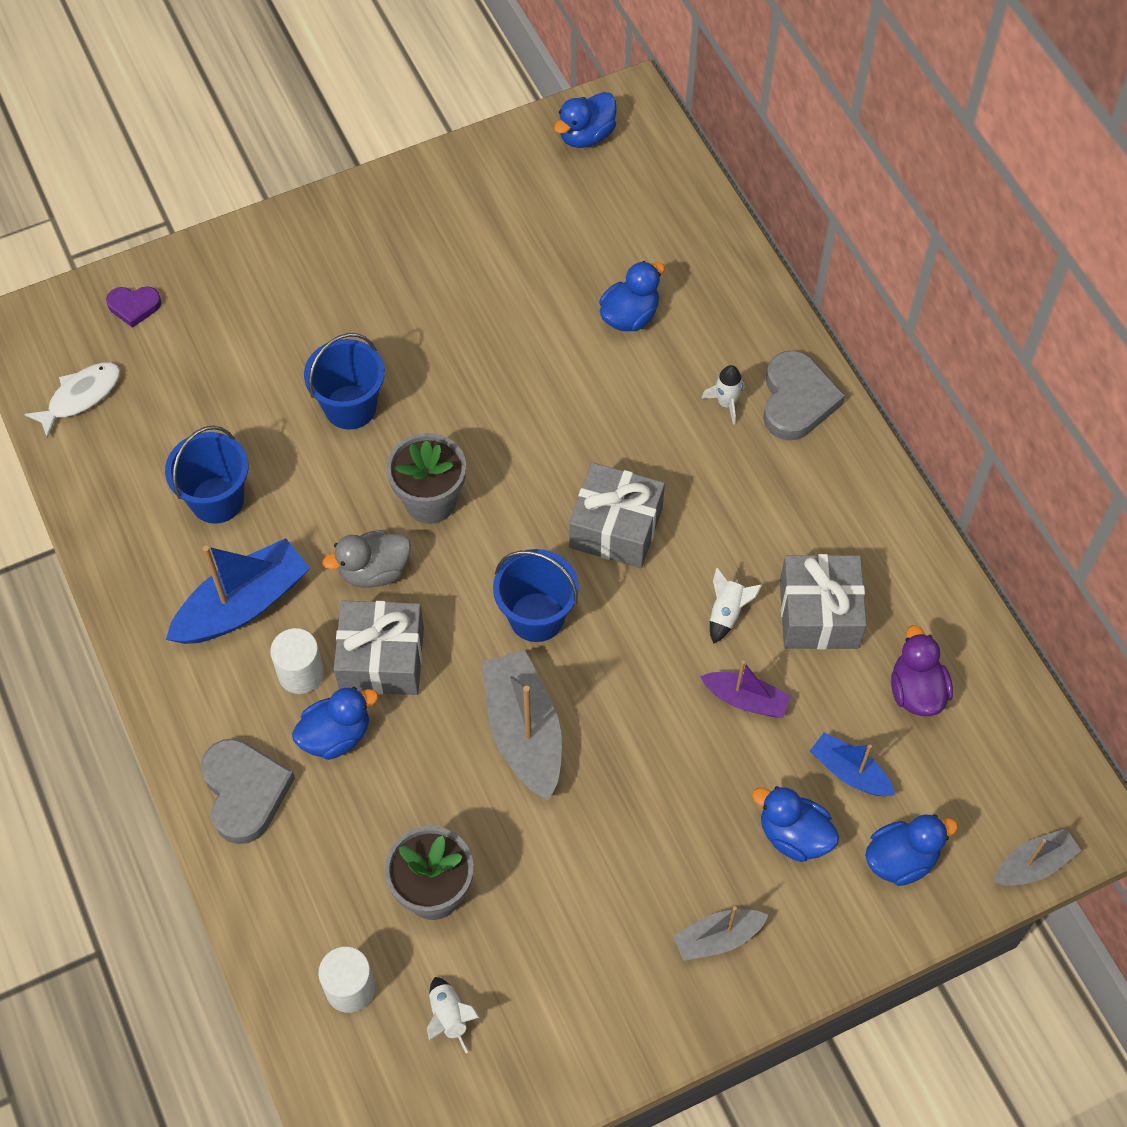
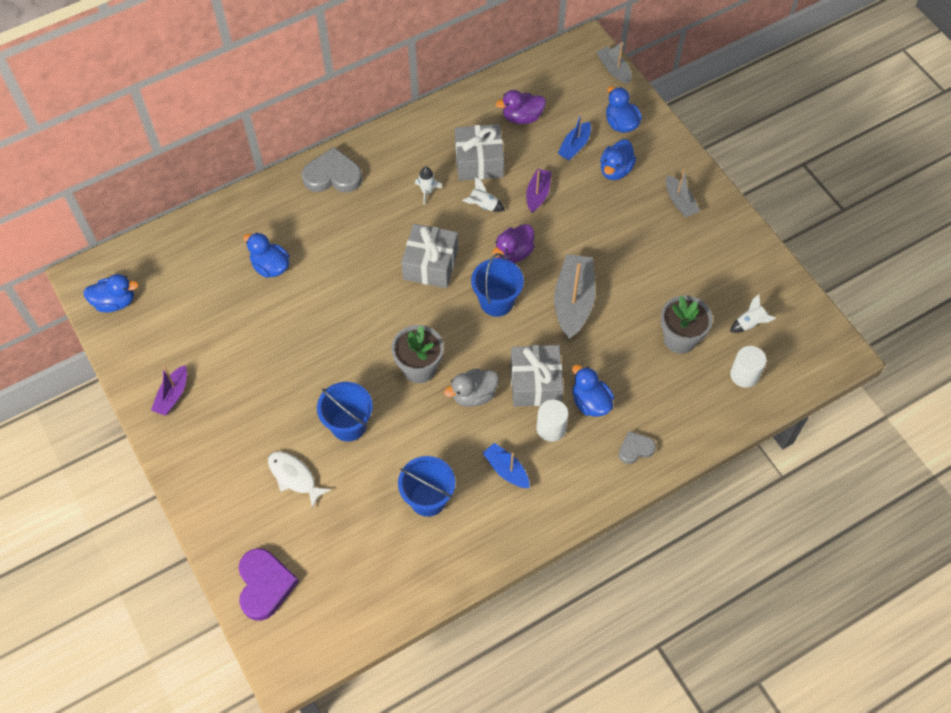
camera: 95 degrees left, 0 degrees up
(80, 397) = (347, 608): white fish -> white fish (294, 477)
(134, 306) = (265, 585): purple heart -> purple heart, size x1.76
(243, 605) = (506, 470): blue boat -> blue boat, size x0.57
(244, 792) = (635, 449): grey heart -> grey heart, size x0.57
(374, 571) = (473, 395): grey duck -> grey duck turned 90 degrees clockwise
(429, 203) = (172, 395): none -> purple boat
(524, 732) = (573, 302): grey boat -> grey boat turned 120 degrees clockwise
(586, 136) = (115, 302): blue duck -> blue duck turned 45 degrees counterclockwise
(627, 650) = (513, 253): none -> purple duck
(726, 403) = (336, 211): white rocket -> white rocket (427, 192)

